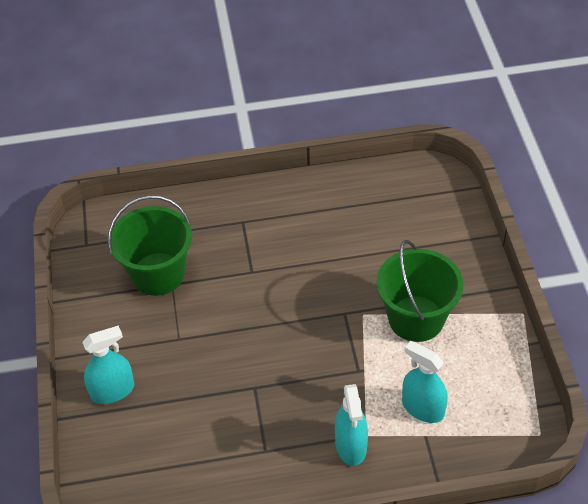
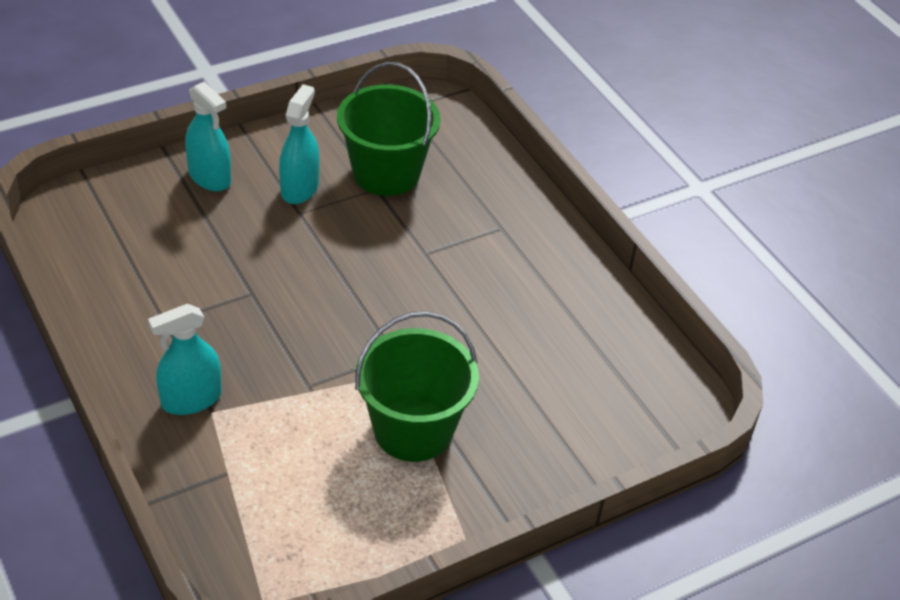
camera: 65 degrees right, 5 degrees down
(423, 408) = (269, 462): turquoise spray bottle -> turquoise spray bottle (299, 188)

